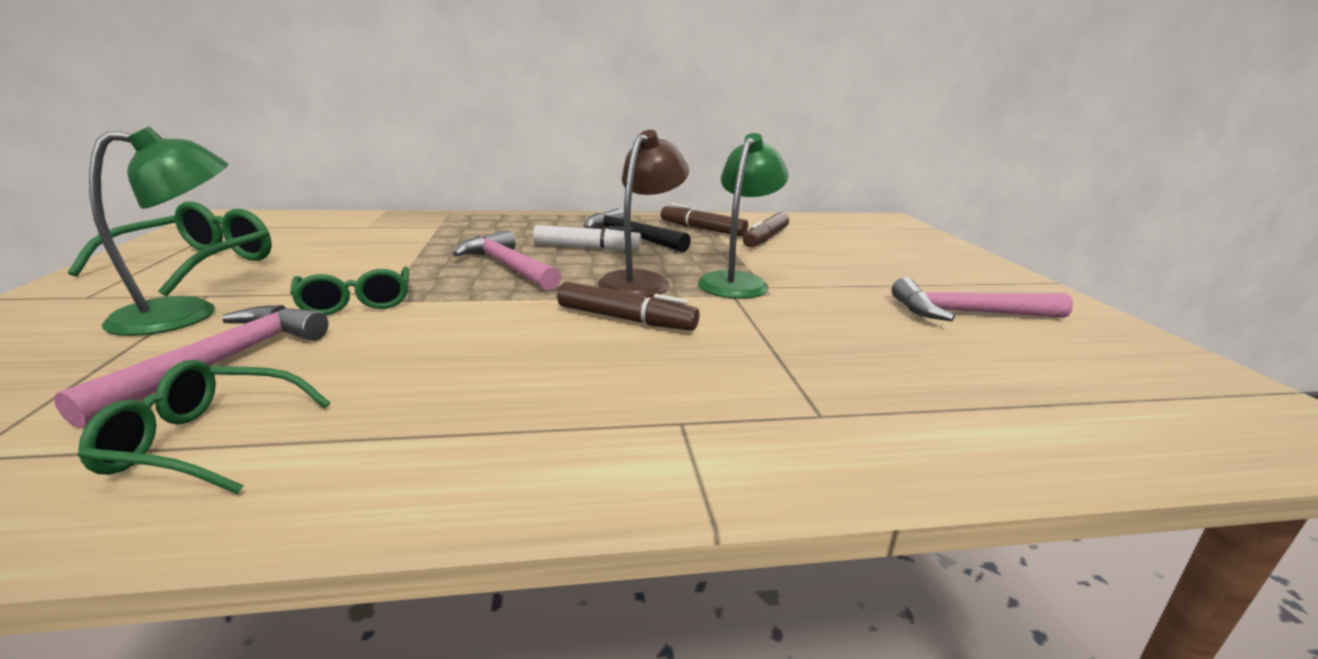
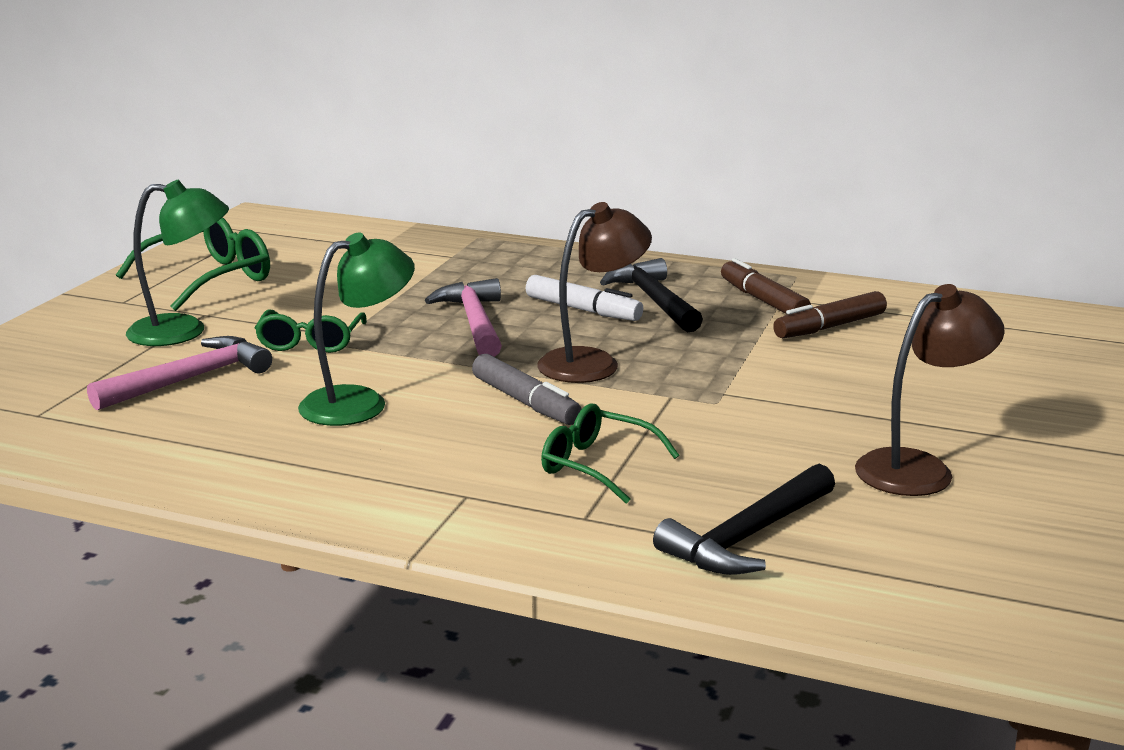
camera: 30 degrees right, 0 degrees up
(205, 442) = (158, 435): green glasses -> green glasses (598, 466)
(626, 319) = (525, 402): brown marker -> grey marker
(737, 281) = (699, 381): green lamp -> green lamp (359, 402)
(967, 395) = (747, 536): none -> black hammer
(968, 313) = (919, 468): pink hammer -> brown lamp

